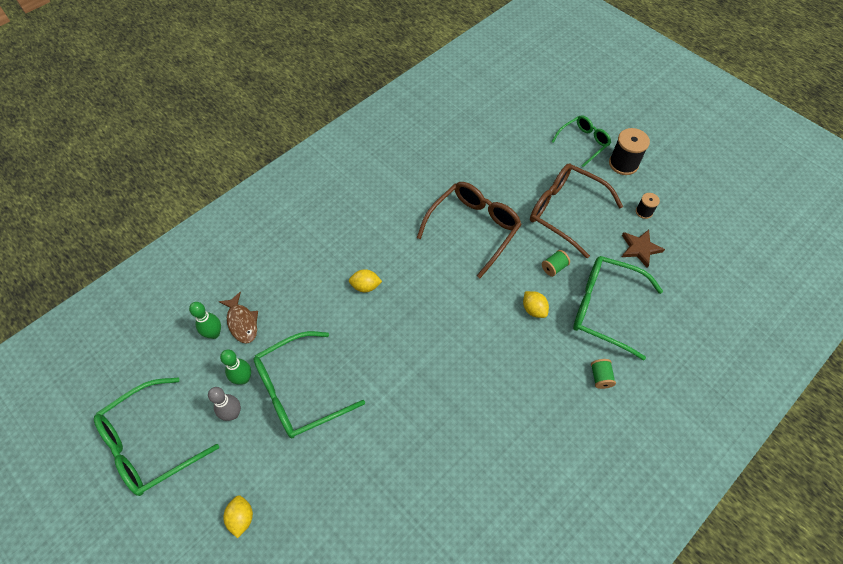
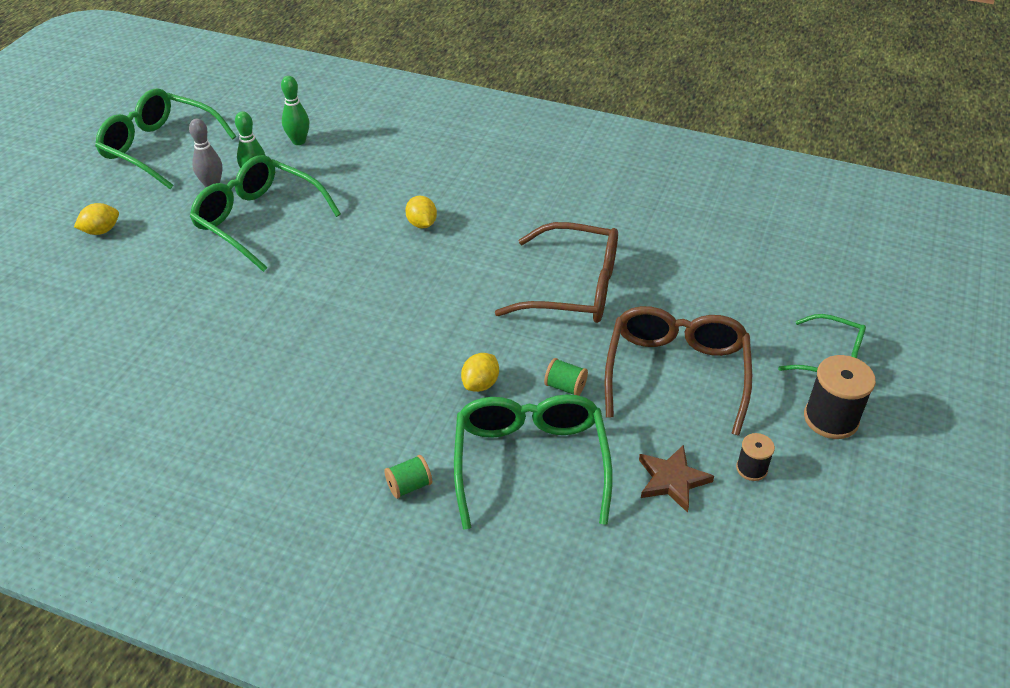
camera: 65 degrees right, 15 degrees down
(242, 322) = (322, 154): brown fish -> none

